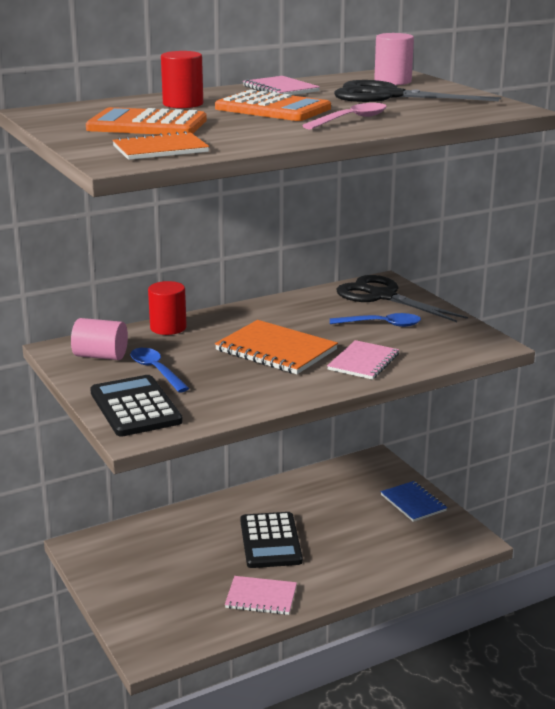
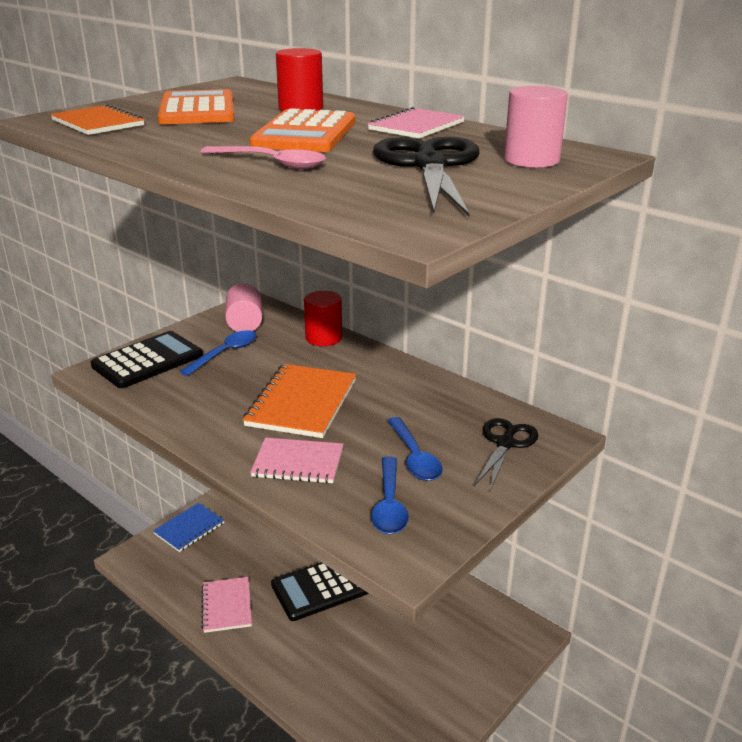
camera: 70 degrees right, 5 degrees up
(382, 296) = (505, 443): black scissors -> black scissors, size x0.63
(413, 503) = (453, 691): blue notebook -> blue notebook (189, 528)
(432, 340) = (389, 505): none -> blue spoon

